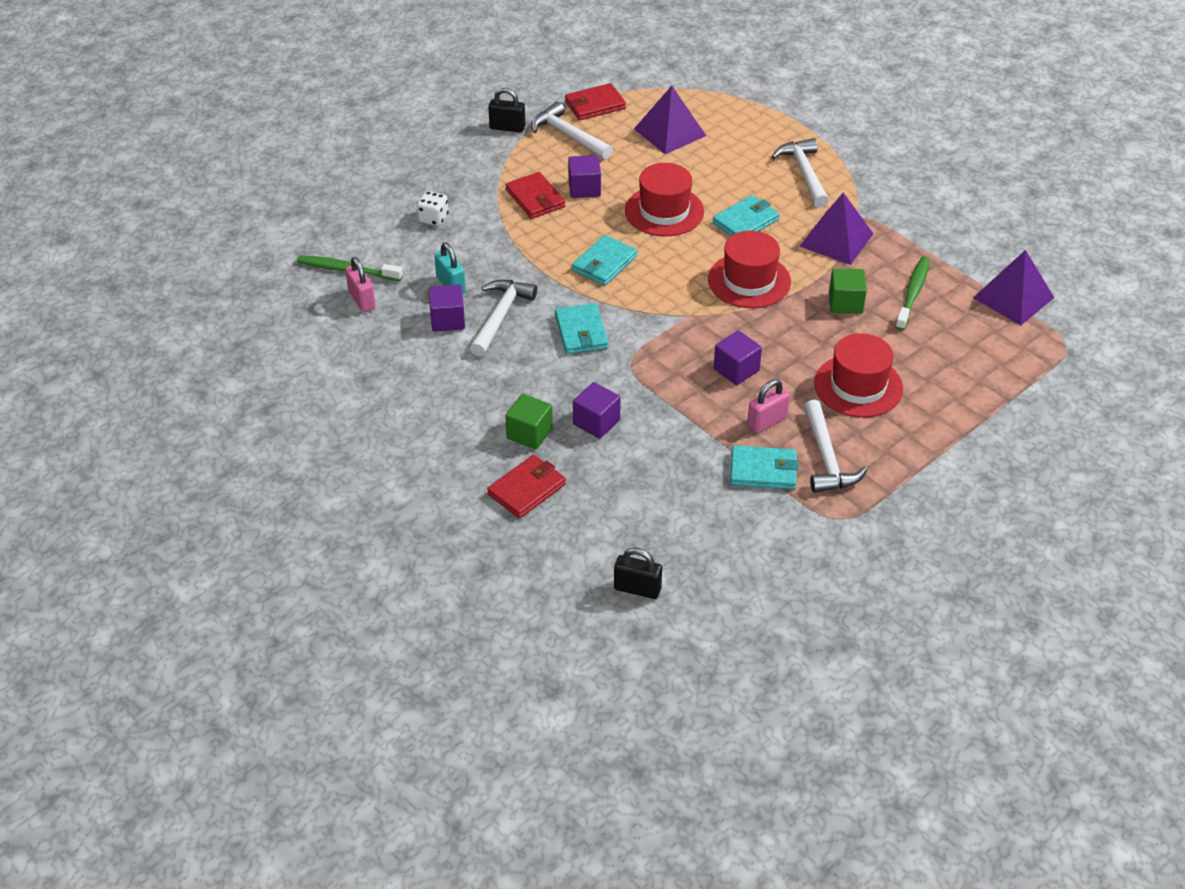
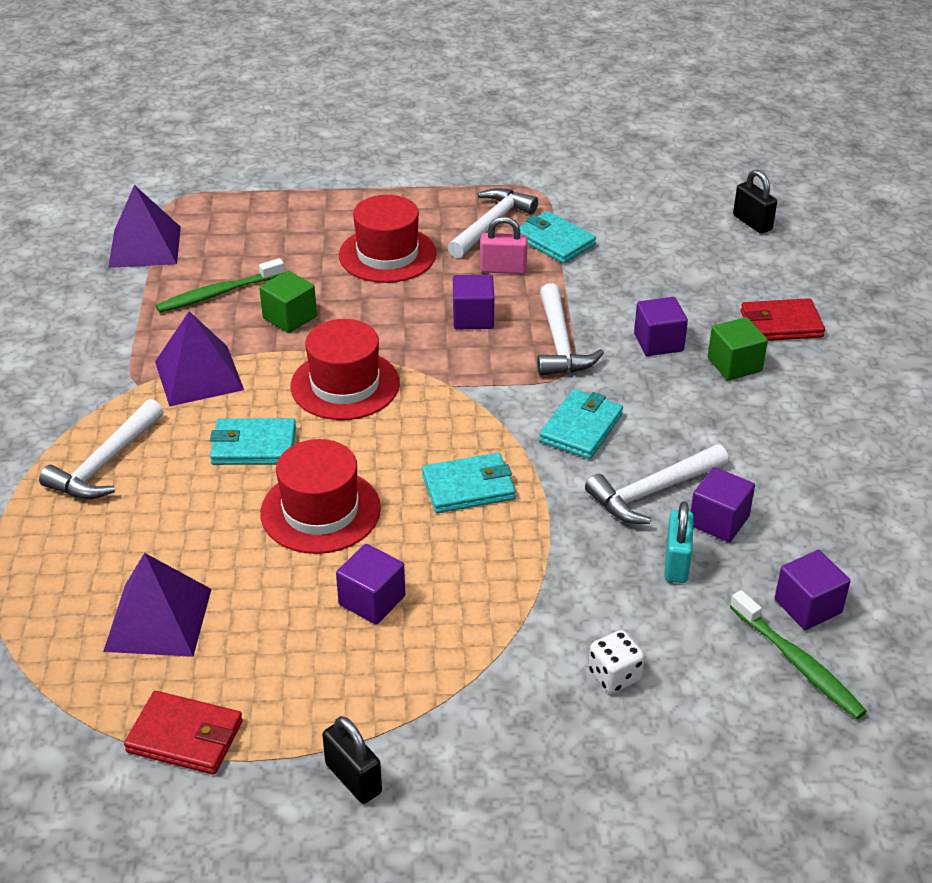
camera: 140 degrees left, 5 degrees down
(362, 300) = (808, 606): pink padlock -> purple cube
(535, 198) = (449, 624): red wallet -> none
(568, 135) = (288, 703): white hammer -> white hammer (560, 343)

